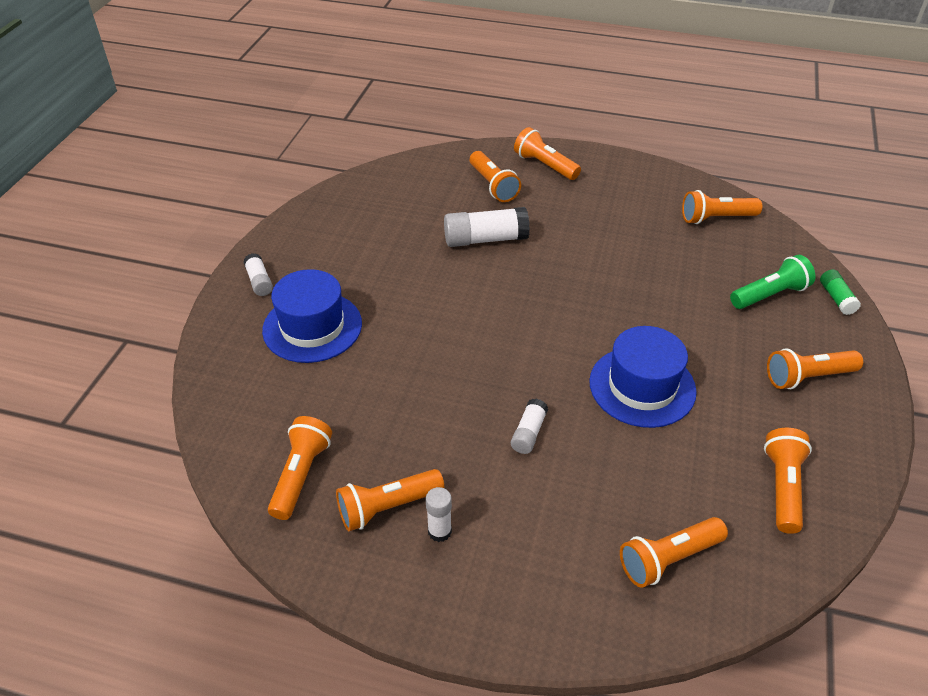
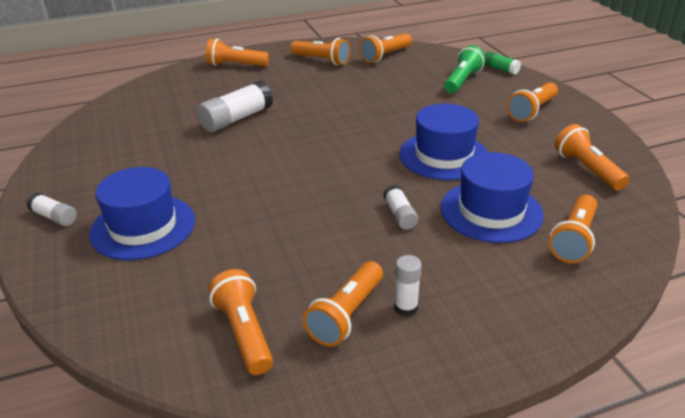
camera: 35 degrees left, 10 degrees down
(493, 185) = (208, 88): orange flashlight -> orange flashlight (322, 60)
(620, 478) = (491, 211): none -> blue hat

